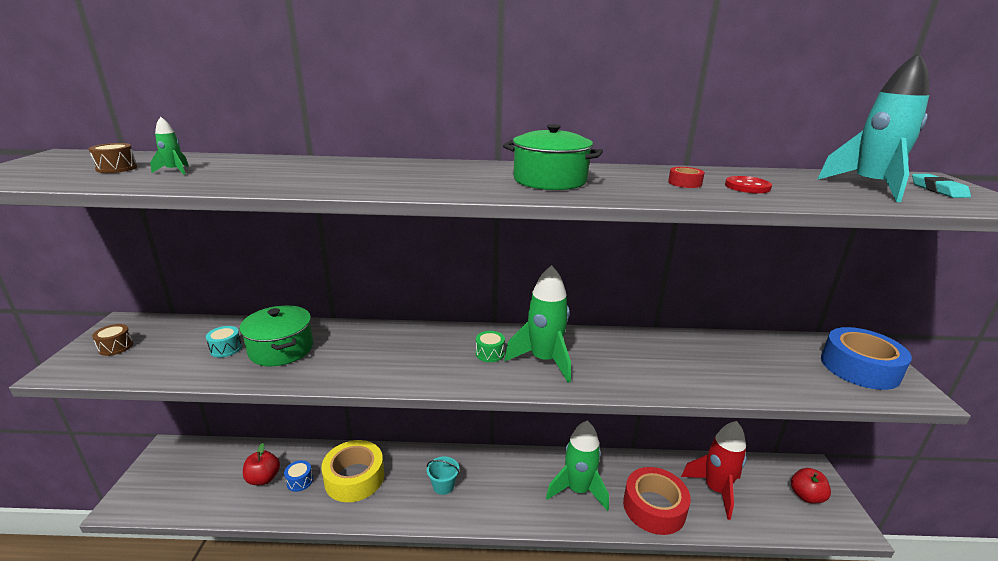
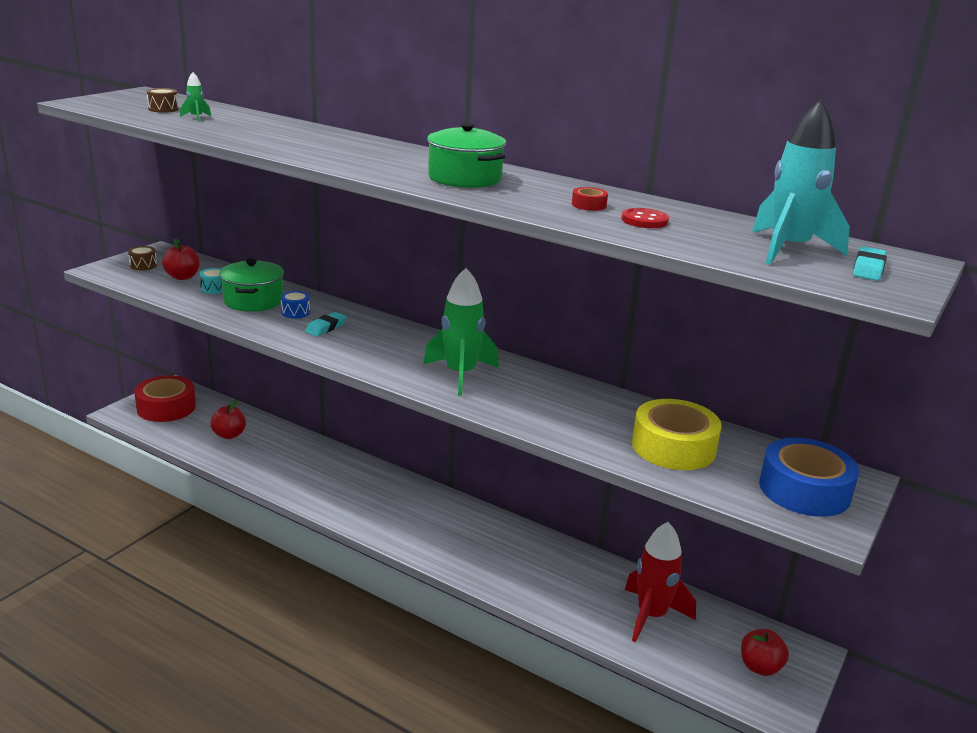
camera: 30 degrees right, 0 degrees up
(177, 346) = (182, 277): none -> red apple
(300, 481) = (255, 448): blue drum -> blue drum (295, 312)
(354, 478) = (300, 463): yellow tape -> yellow tape (673, 447)
(381, 354) = (326, 327): none -> turquoise eraser
(443, 486) = (371, 498): turquoise bucket -> none
(490, 353) = (418, 355): green drum -> none
(578, 490) = (496, 553): green rocket -> none
(654, 507) = (561, 598): red tape -> red tape (166, 407)

